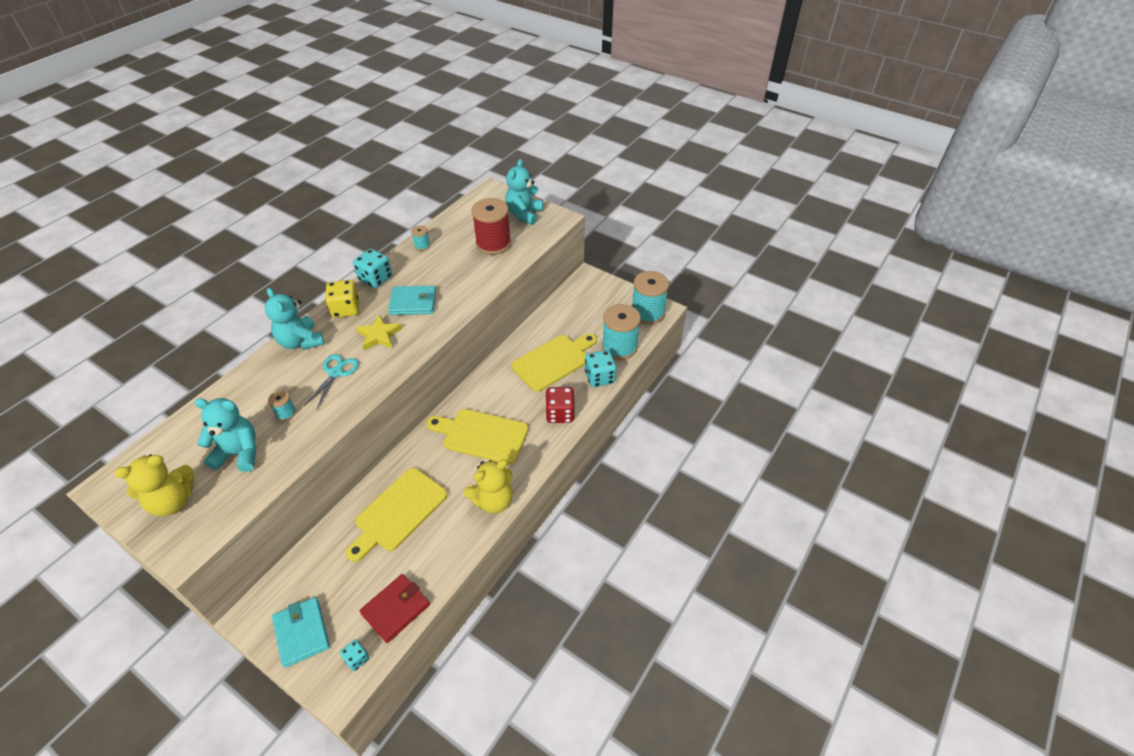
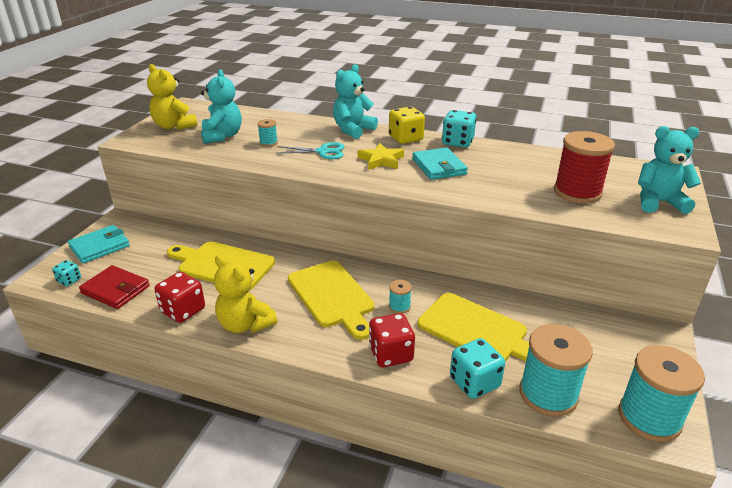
camera: 75 degrees right, 15 degrees down
(422, 246) = (529, 153): turquoise spool -> turquoise spool (399, 307)
(455, 547) = (183, 310): none -> red dice
(481, 435) = (332, 296): yellow cutting board -> yellow cutting board turned 150 degrees clockwise

